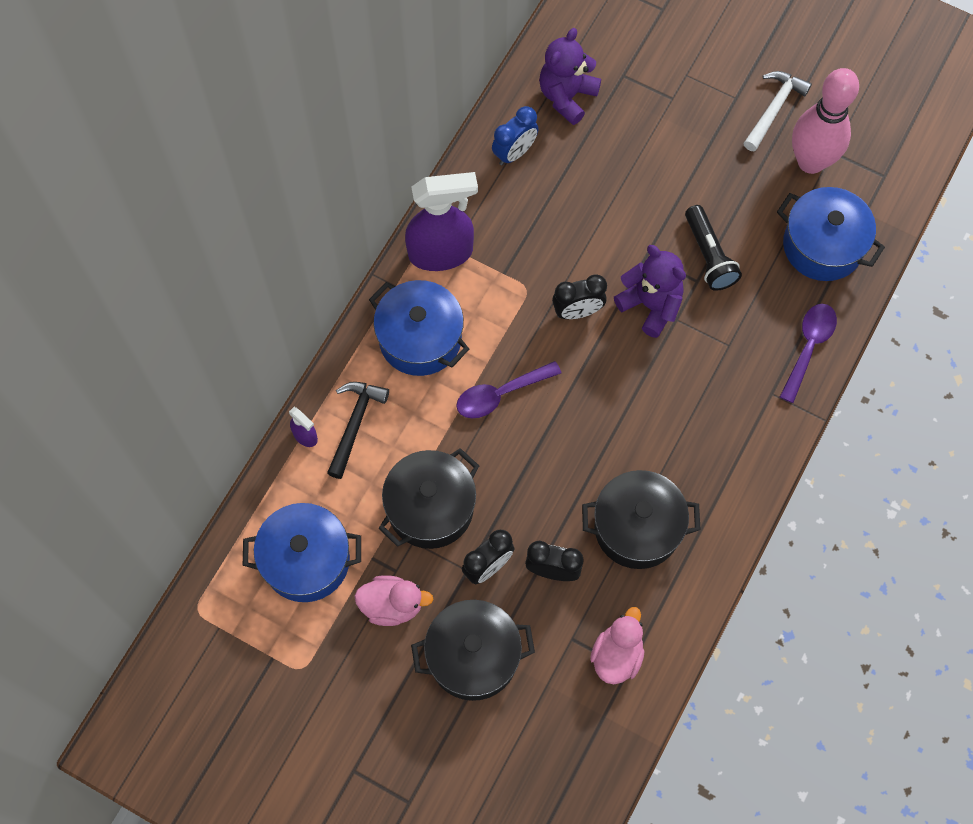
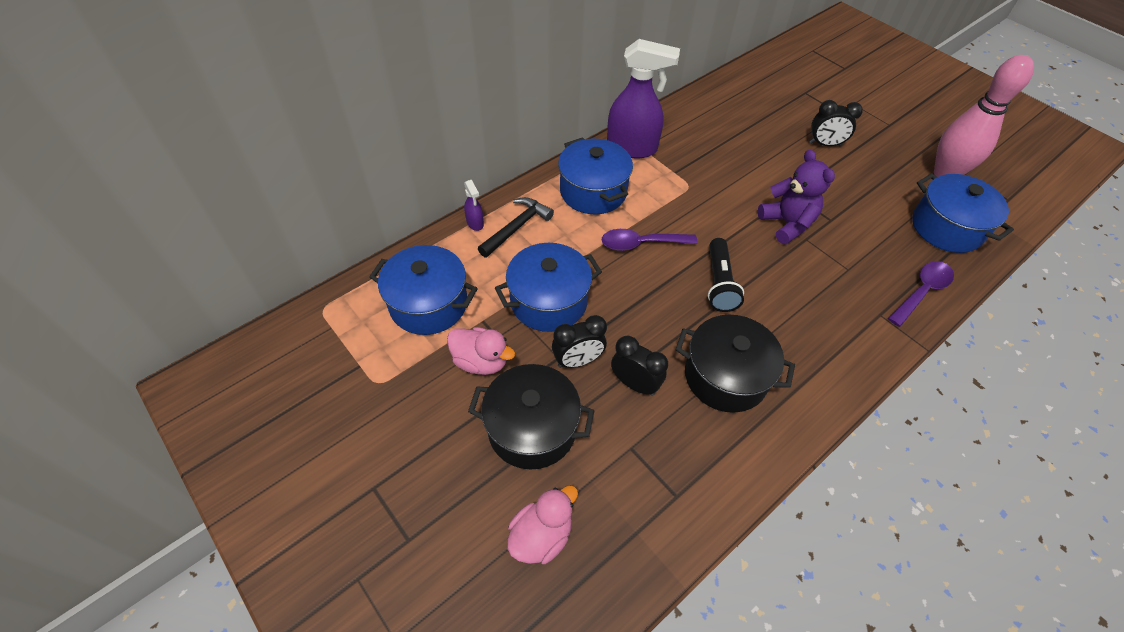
camera: 20 degrees right, 15 degrees down
(430, 508) = (549, 301): black pot -> blue pot
(514, 153) = (710, 111): blue clock -> none
(567, 96) = (759, 92): purple teddy bear -> none
(577, 311) = (724, 211): black clock -> black clock (825, 144)
(617, 655) = (670, 479): pink duck -> pink duck (541, 535)
(708, 256) = (845, 207): black flashlight -> black flashlight (719, 283)
(774, 109) = (919, 138): white hammer -> none

